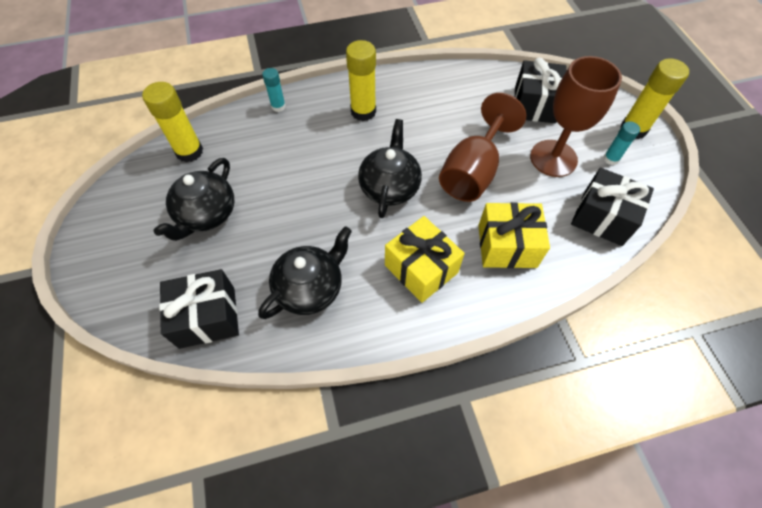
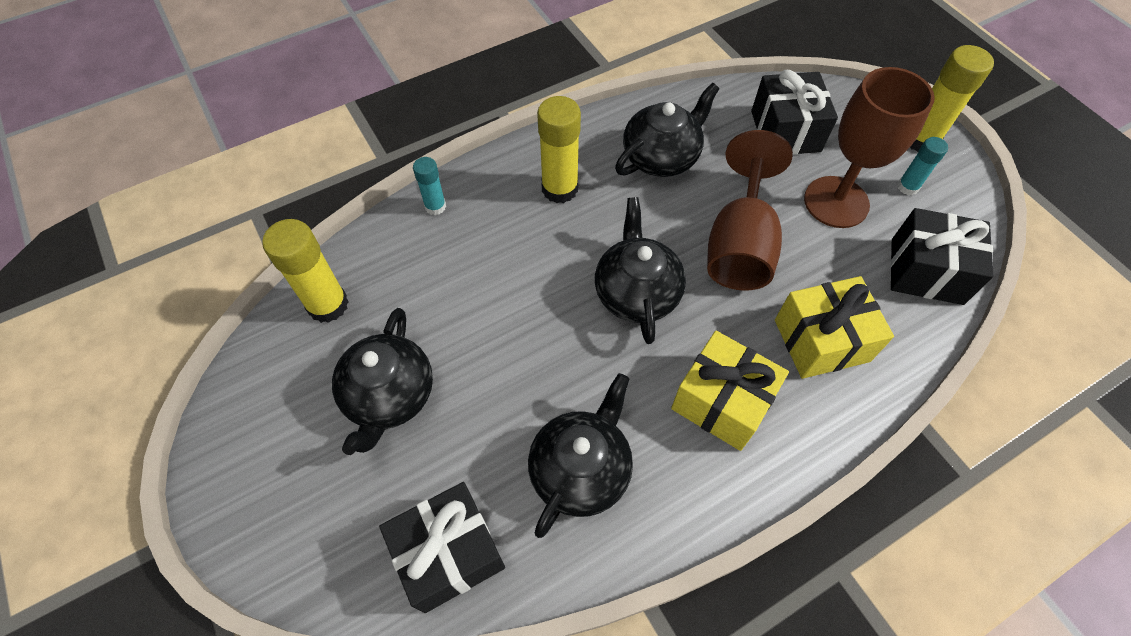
camera: 15 degrees left, 0 degrees up
(440, 105) = (661, 157): none -> black teapot

